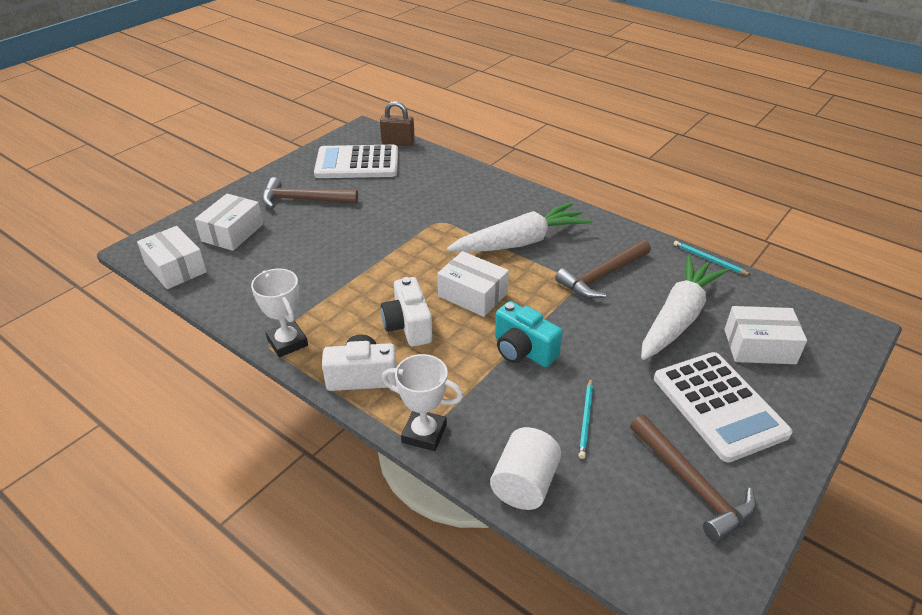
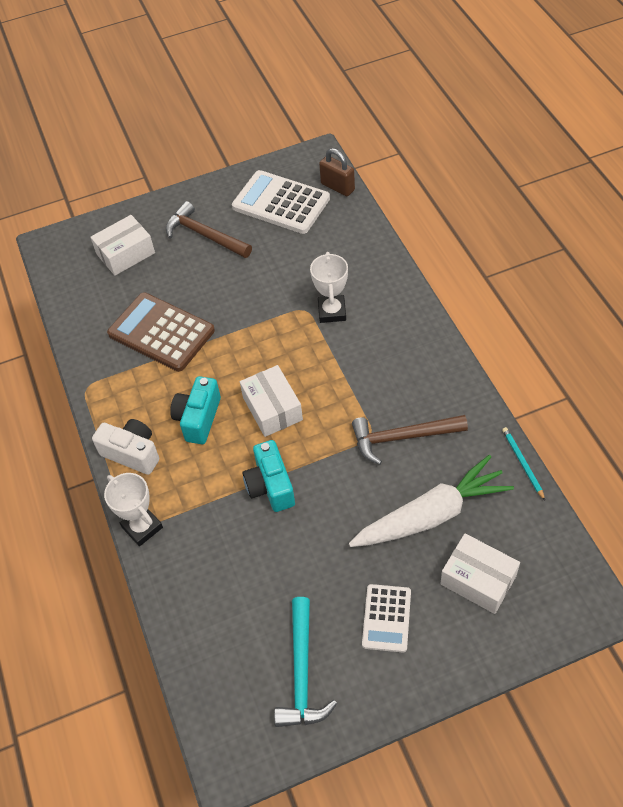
camera: 35 degrees right, 15 degrees up
(175, 268) = (62, 278): white box -> none
(287, 342) = (100, 394): white trophy -> white trophy (332, 311)
(316, 276) = (161, 332): none -> brown calculator
(408, 326) = (198, 418): white camera -> turquoise camera
(520, 242) = (359, 365): white carrot -> none
(524, 484) = (181, 606): white cylinder -> none
(586, 419) = (268, 575): turquoise pencil -> none
(692, 485) = (301, 673): brown hammer -> turquoise hammer
(719, 406) = (386, 618): white calculator -> white calculator, size x0.58

